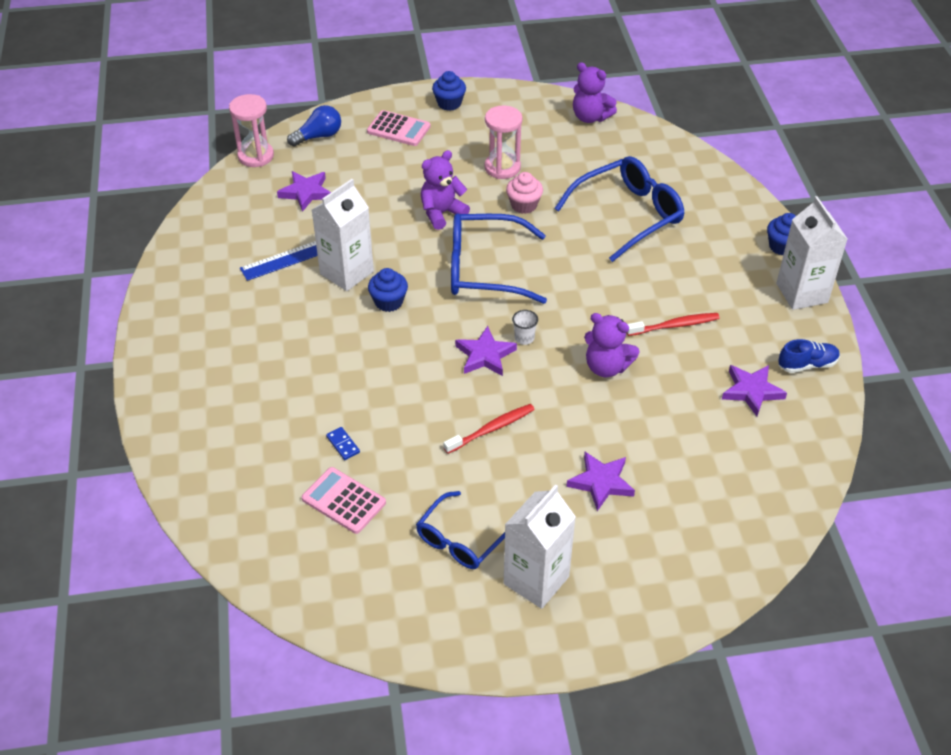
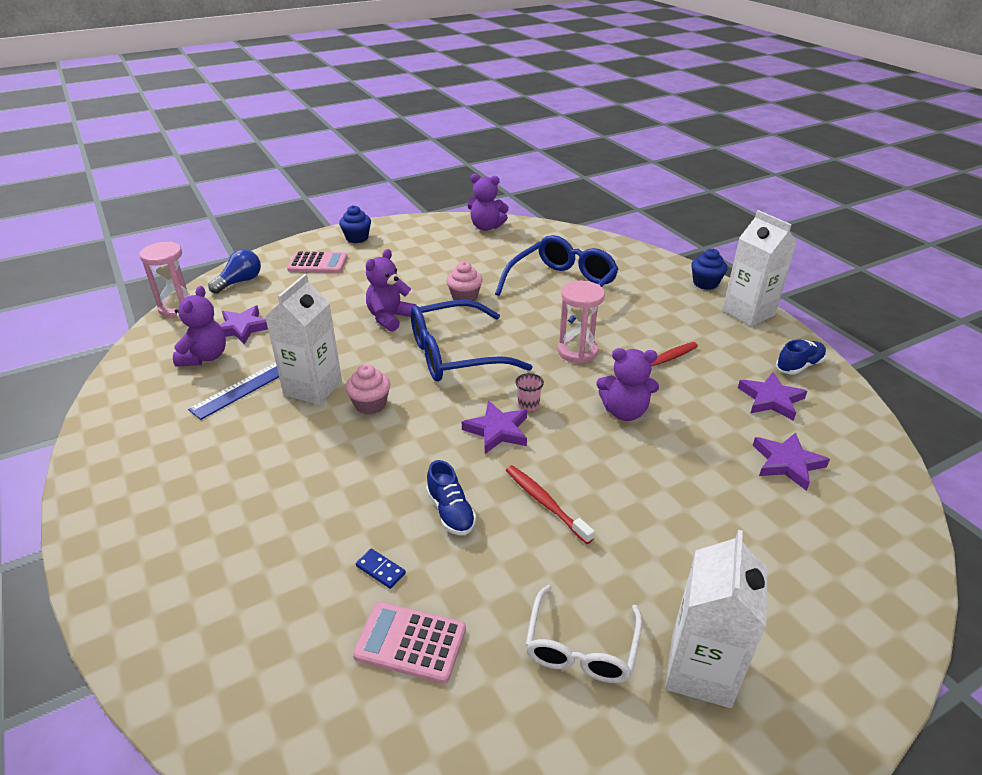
camera: 20 degrees left, 10 degrees down
(265, 217) = (205, 357): none -> purple teddy bear
(389, 302) = (370, 404): blue cupcake -> pink cupcake
(413, 415) = (450, 512): none -> blue shoe
(460, 540) = (581, 647): blue glasses -> white glasses
(491, 429) = (545, 503): red toothbrush -> red toothbrush turned 75 degrees counterclockwise
(502, 167) = (429, 274): pink hourglass -> pink hourglass (577, 351)
(524, 338) = (528, 405): white cup -> pink cup
(601, 482) = (695, 527): purple star -> purple star (787, 463)

